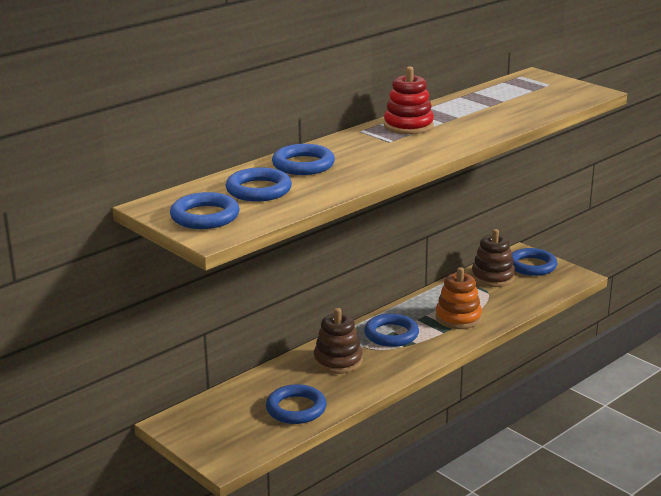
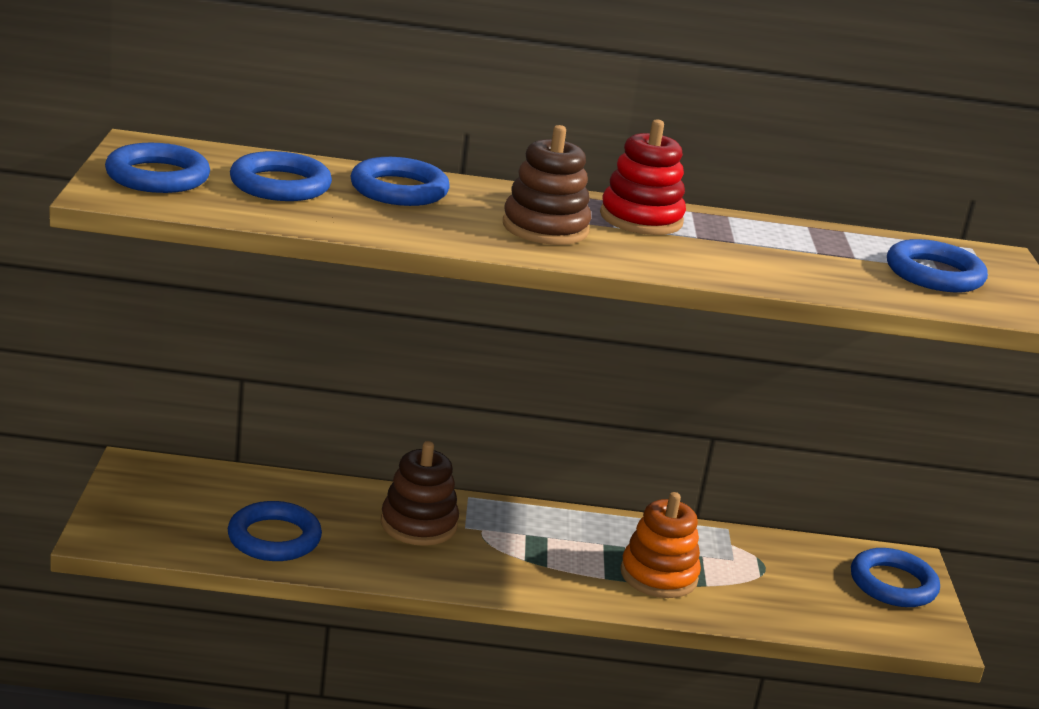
camera: 40 degrees right, 0 degrees up
(391, 334) = (538, 539): blue ring -> blue ring (934, 274)
(493, 277) = (806, 563): brown stacking toy -> brown stacking toy (545, 228)

